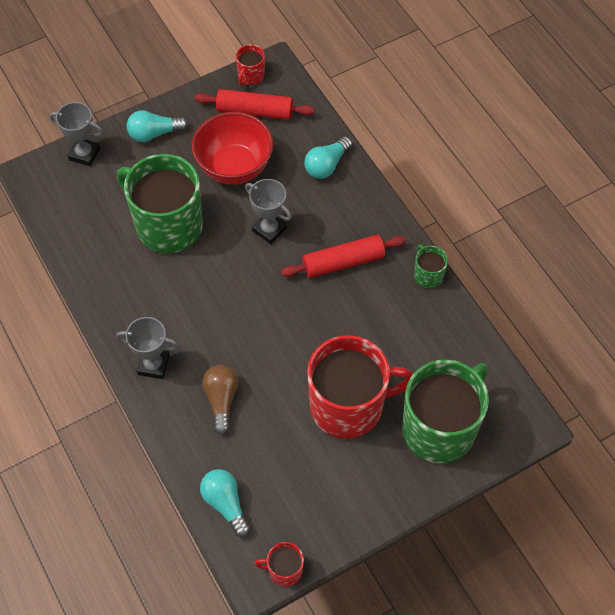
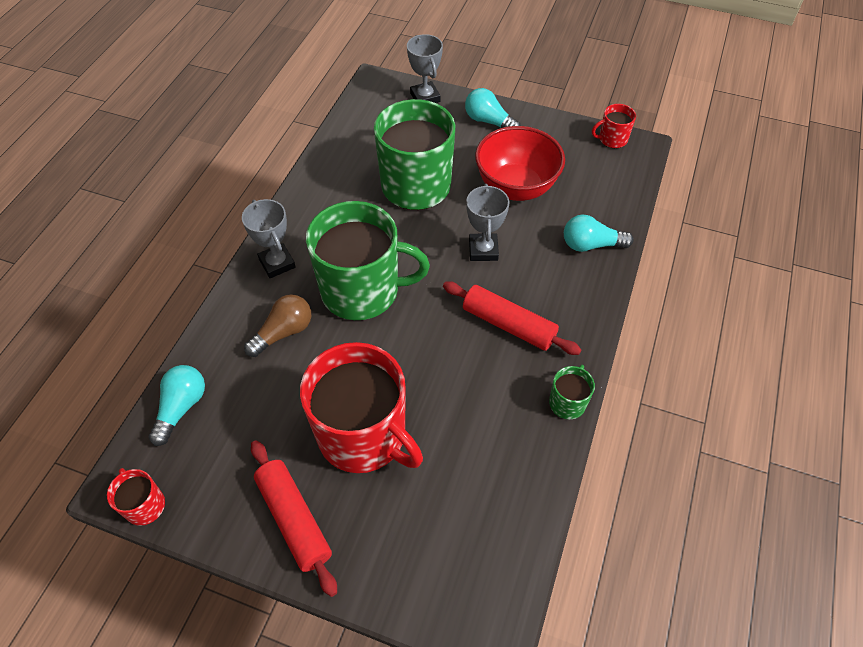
camera: 50 degrees right, 5 degrees down
(254, 111) = (583, 163): red rolling pin -> red rolling pin (294, 519)
(440, 428) = (409, 537): green mug -> green mug (362, 290)

